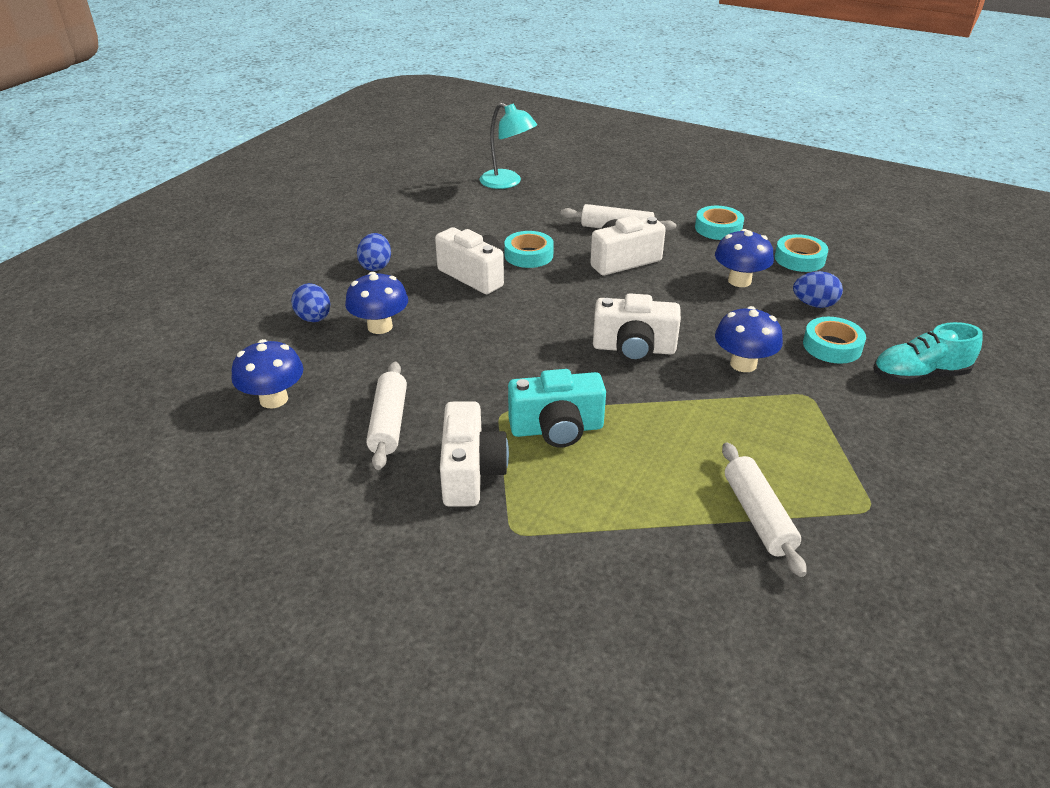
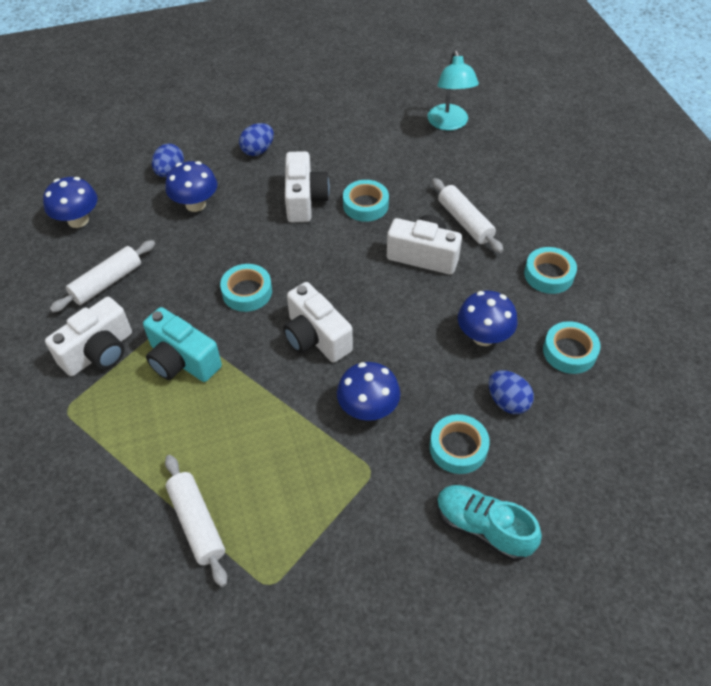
camera: 45 degrees right, 15 degrees up
(530, 354) = (247, 292): none -> turquoise tape
(758, 516) = (197, 523): white rolling pin -> white rolling pin turned 60 degrees counterclockwise

